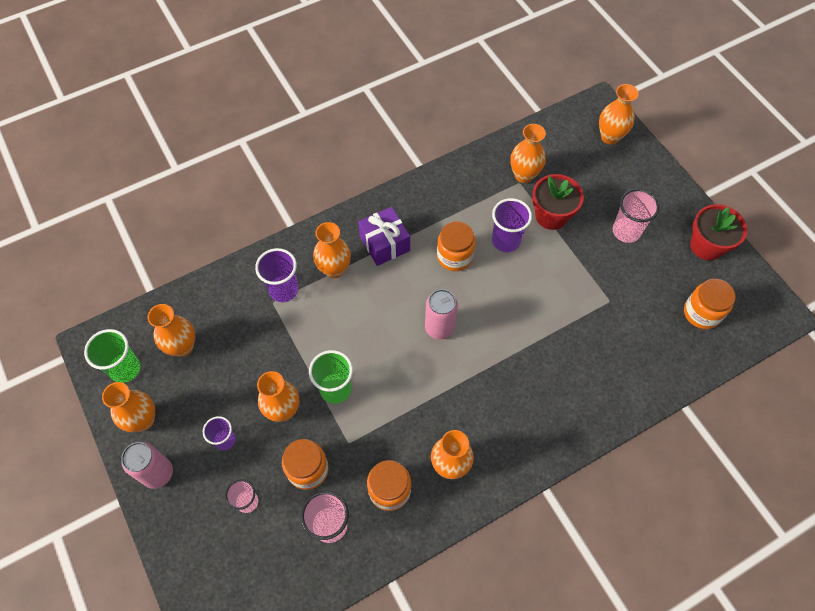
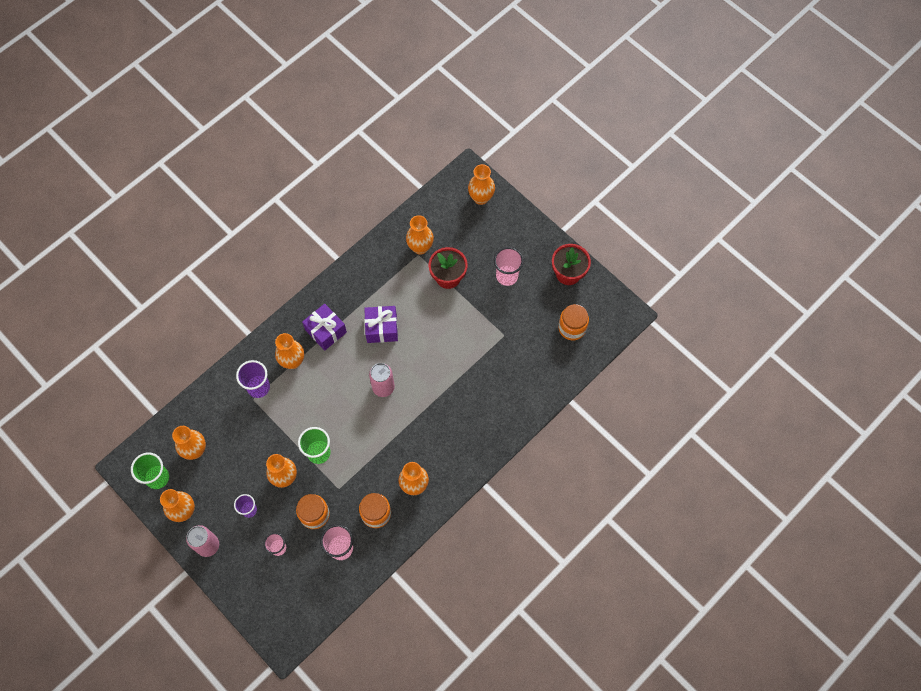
camera: 15 degrees left, 5 degrees up
(454, 256) = (382, 328): orange jar -> purple gift
(506, 241) = (418, 306): purple cup -> none

